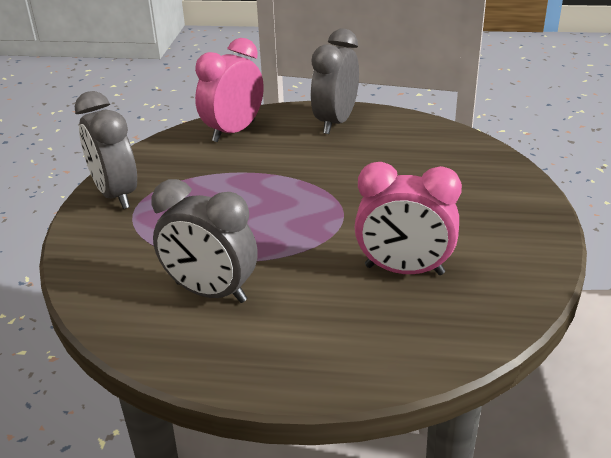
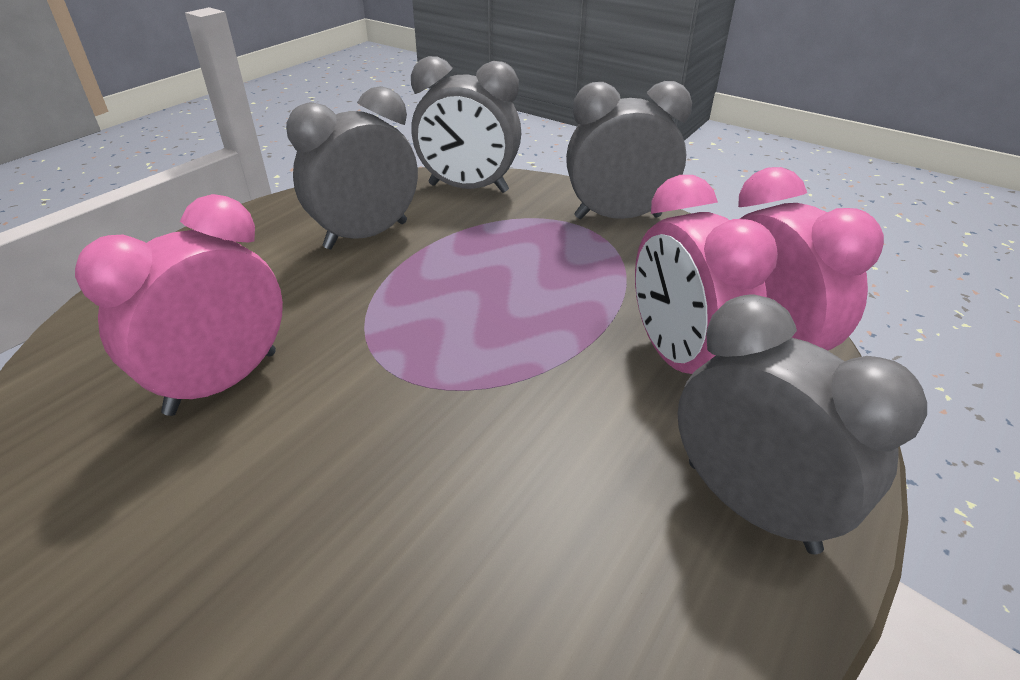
camera: 115 degrees right, 5 degrees up
(100, 273) = (468, 188): none -> grey clock
(260, 148) = (678, 359): none -> pink clock

